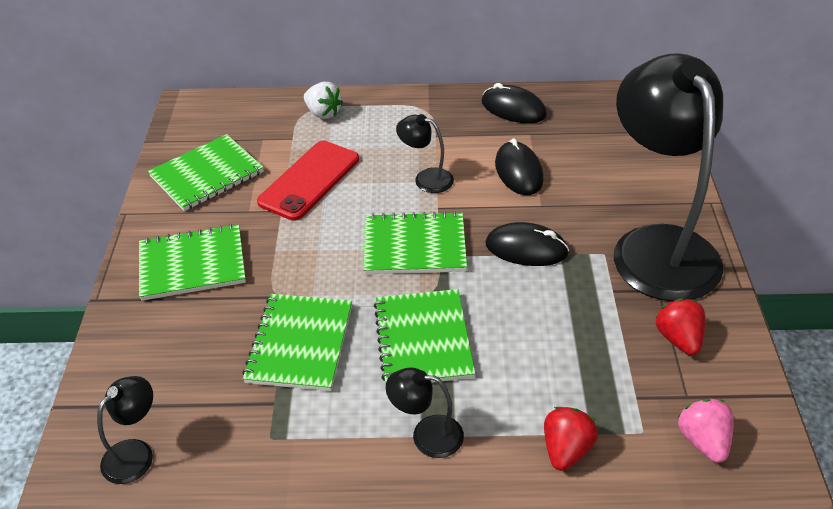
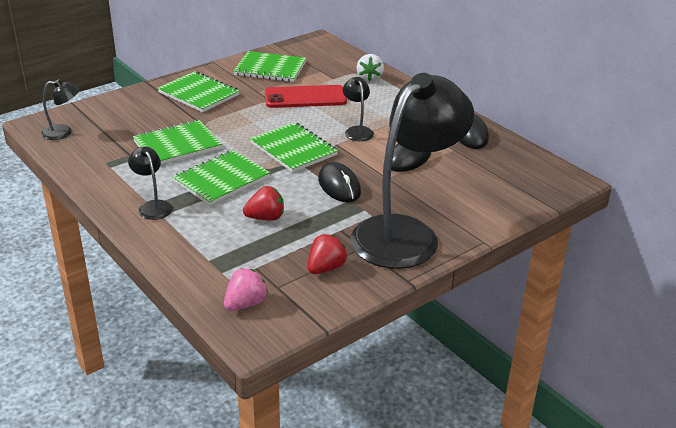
camera: 50 degrees right, 10 degrees down
(566, 449) = (187, 255): red strawberry -> red strawberry (265, 218)

